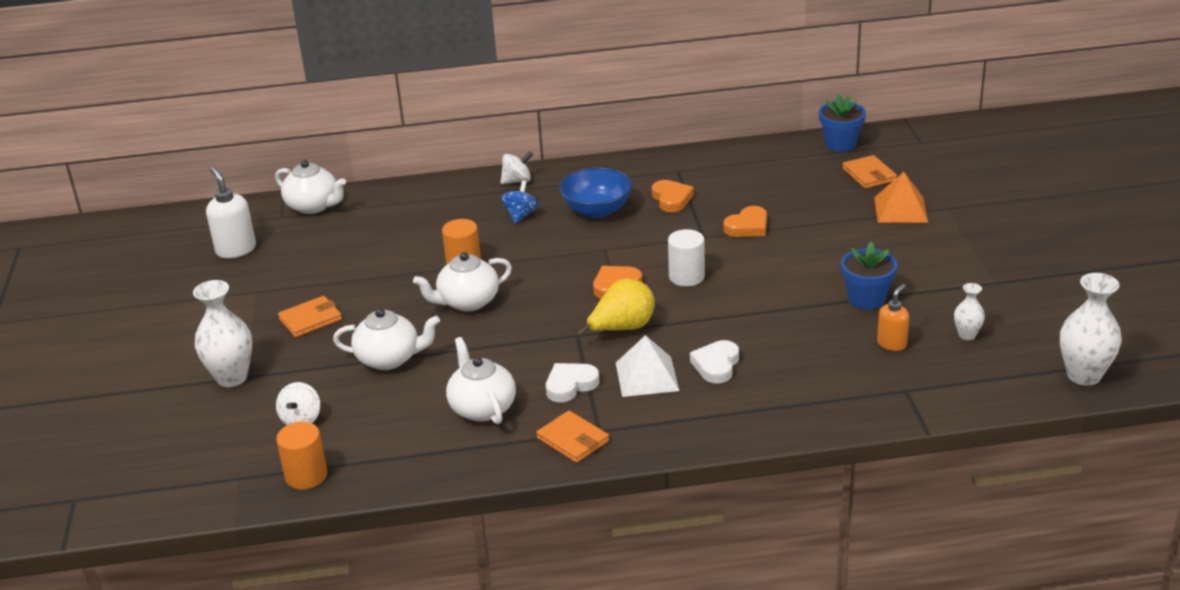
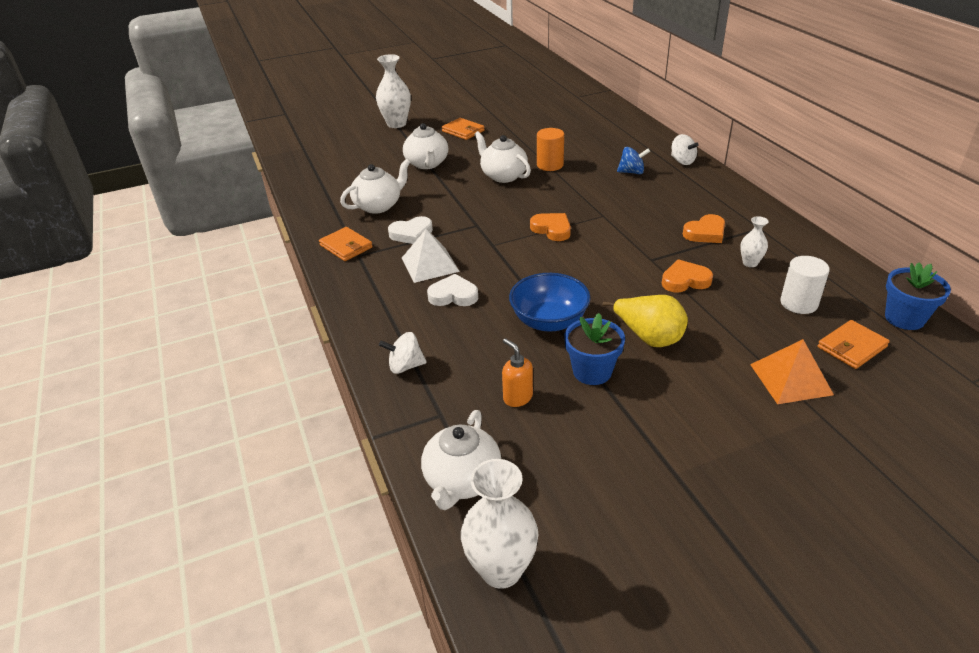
camera: 75 degrees right, 5 degrees up
(236, 250) = (531, 93): white soap dispenser -> none
(301, 419) = (358, 152): white spinning top -> white spinning top (405, 366)
(306, 476) = (304, 165): orange cylinder -> none
(314, 206) = (596, 102): white teapot -> white teapot (462, 481)
(570, 385) = (411, 234): white heart -> white heart turned 120 degrees clockwise
(573, 440) = (346, 246): orange wallet -> orange wallet turned 75 degrees counterclockwise
(597, 210) = (661, 202): blue bowl -> blue bowl (549, 321)
(622, 329) = (491, 243): yellow pear -> yellow pear (649, 337)
(686, 277) = (581, 260): white cylinder -> white cylinder (799, 303)
(747, 227) = (685, 280): orange heart -> orange heart turned 135 degrees clockwise
(892, 344) = (517, 397): orange soap dispenser -> orange soap dispenser turned 150 degrees counterclockwise
(967, 335) = (552, 454): white vase -> white vase (750, 263)

